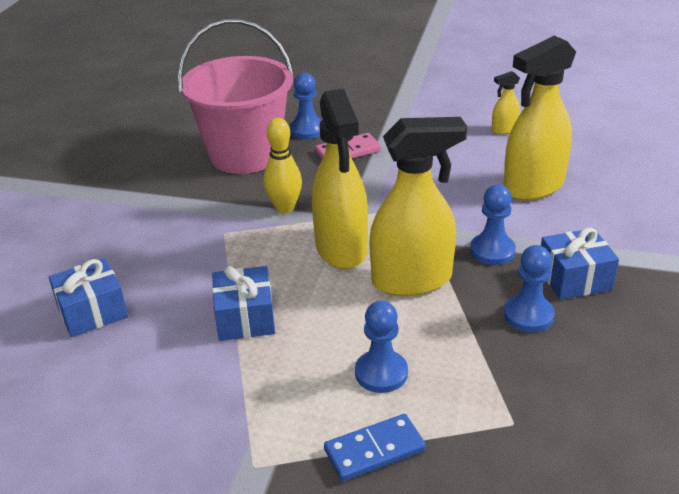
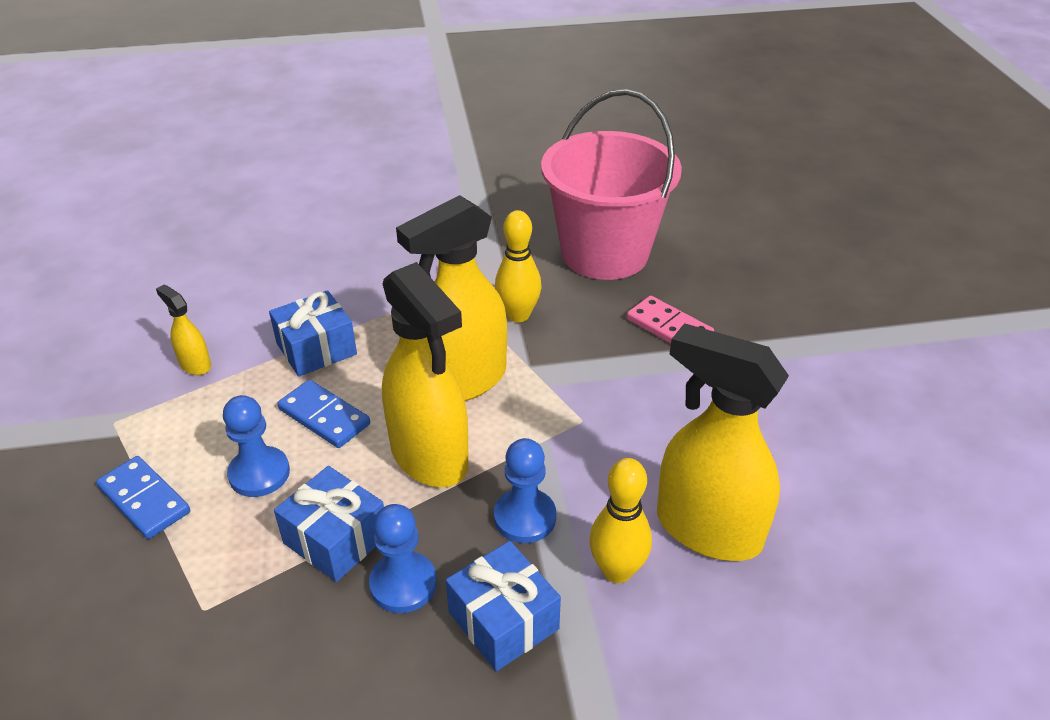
camera: 65 degrees right, 5 degrees up
(92, 312) = (293, 255): blue gift -> blue gift (335, 539)
(307, 130) = (692, 281): blue pawn -> none
(335, 326) = (324, 416): none -> blue domino
(504, 130) = (845, 463): yellow spray bottle -> yellow spray bottle (195, 364)
(551, 226) = (617, 570): none -> yellow bowling pin

